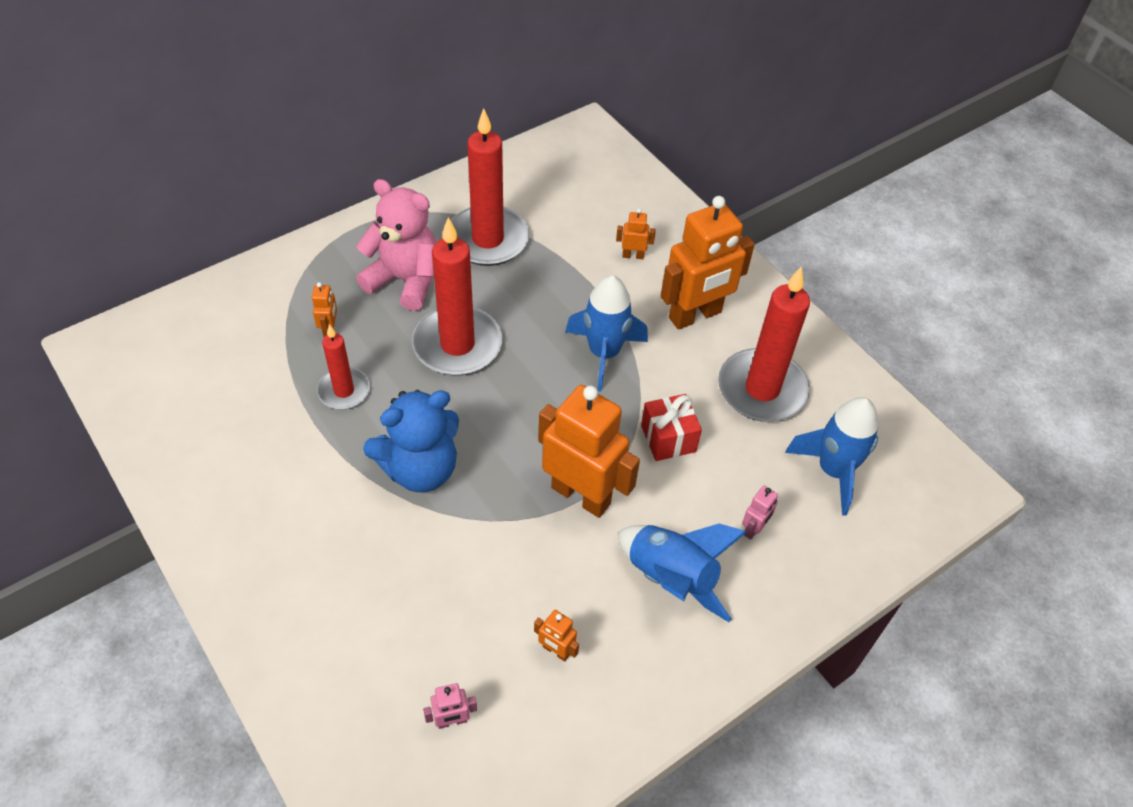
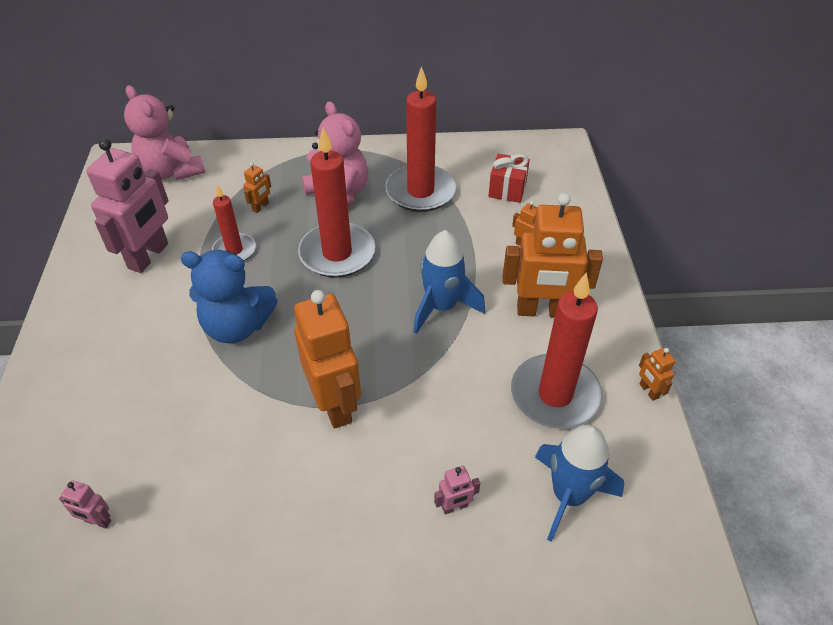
camera: 35 degrees right, 5 degrees down
(182, 331) = (171, 171): none -> pink teddy bear
(251, 441) = (149, 256): none -> pink robot
(556, 651) = (214, 513): orange robot -> orange robot (648, 391)
(668, 438) = (441, 395): red gift -> red gift (507, 189)
(671, 578) = (351, 508): blue rocket -> none

